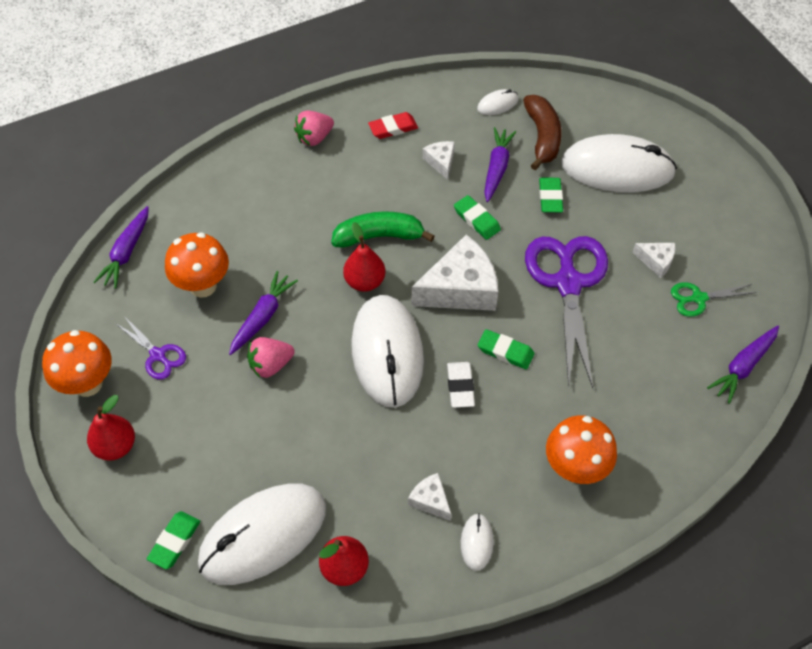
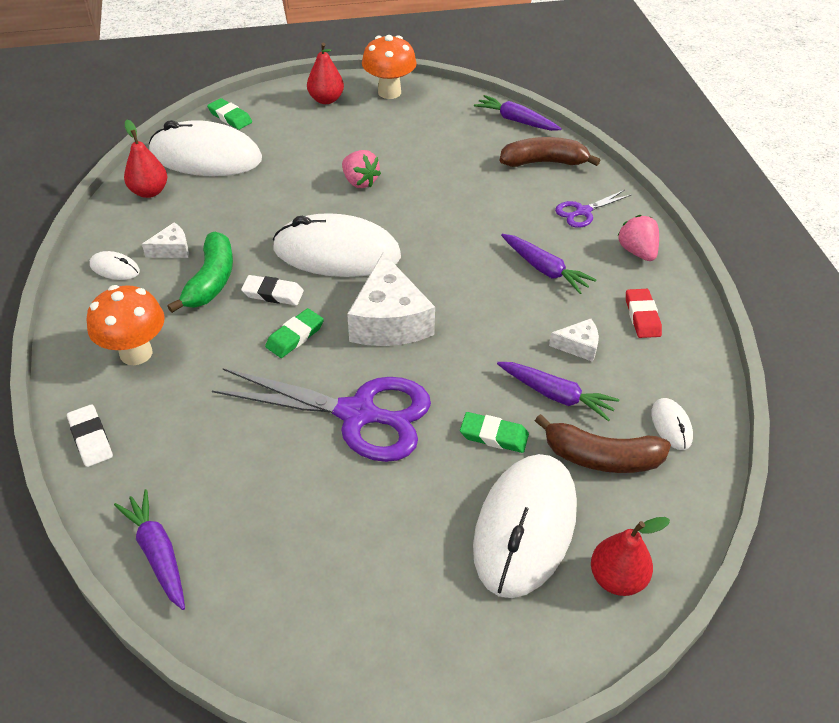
camera: 105 degrees right, 10 degrees down
(158, 355) = (400, 126): purple scissors -> purple scissors (583, 212)
(198, 218) = (544, 162): none -> brown banana
(203, 286) = (463, 156): orange mushroom -> none
(262, 317) = (413, 184): purple carrot -> purple carrot (545, 269)
(263, 535) = (206, 156): white mouse -> white mouse turned 60 degrees counterclockwise
(270, 365) = (360, 182): pink strawberry -> pink strawberry turned 150 degrees clockwise
(365, 281) = (427, 253): red pear -> red pear (617, 578)
(379, 236) = (482, 274): green banana -> green banana (211, 281)
(476, 220) = (479, 356): green eraser -> none
(656, 261) = (353, 516): white cheese -> none
(676, 459) = (91, 438): none -> white eraser
(698, 298) = (277, 543): green scissors -> none

